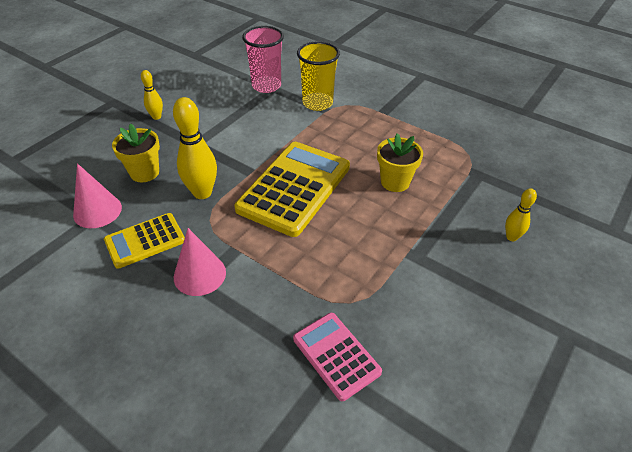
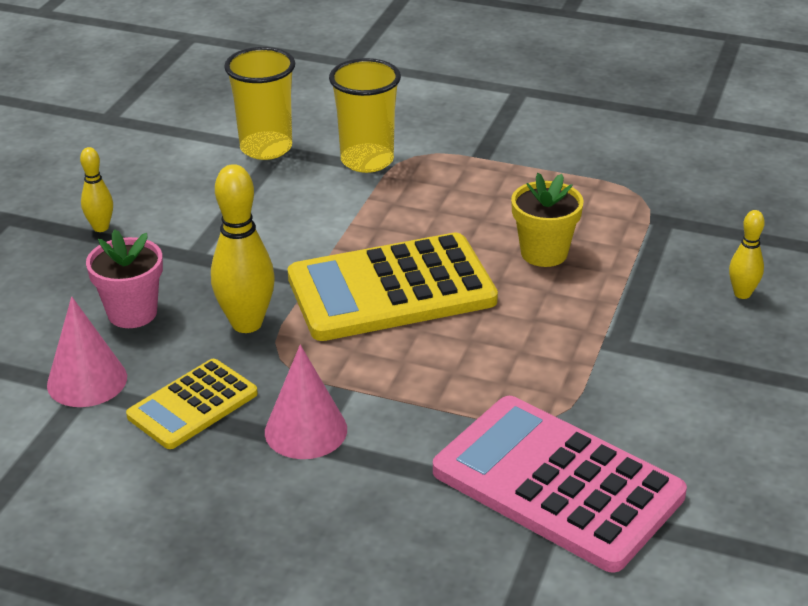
camera: 15 degrees left, 10 degrees down
(144, 172) = (132, 313): yellow flower pot -> pink flower pot
(266, 86) = (266, 148): pink cup -> yellow cup
(294, 188) = (391, 290): yellow calculator -> yellow calculator turned 120 degrees counterclockwise
(336, 355) = (557, 484): pink calculator -> pink calculator, size x1.79

